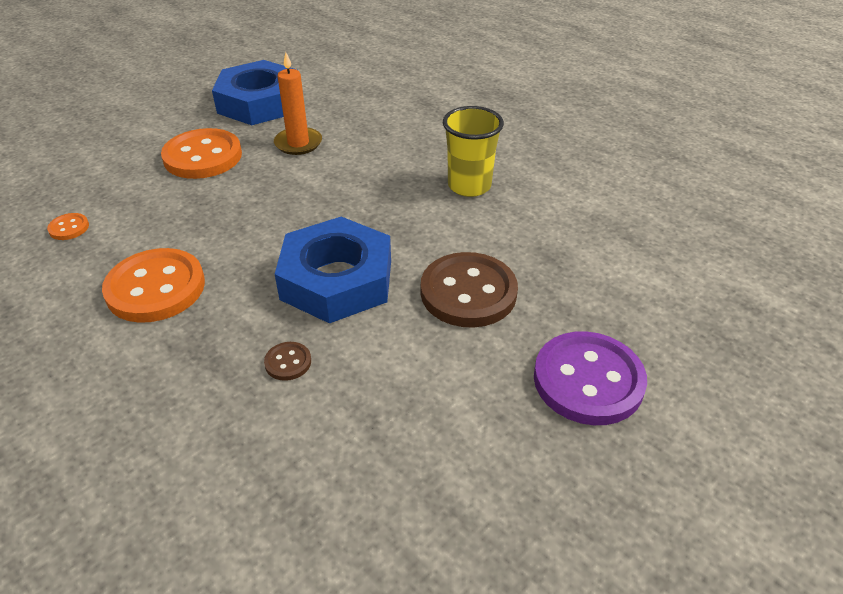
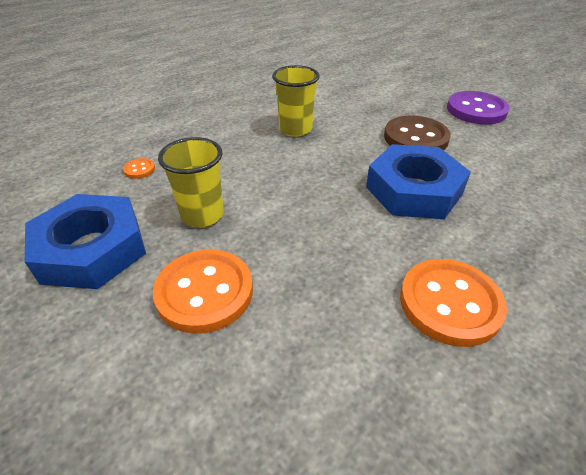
camera: 85 degrees left, 0 degrees up
(69, 228) = (351, 421): orange button -> orange button (139, 169)
(288, 362) = (510, 212): brown button -> none
(298, 143) = (202, 215): orange candle -> yellow cup

